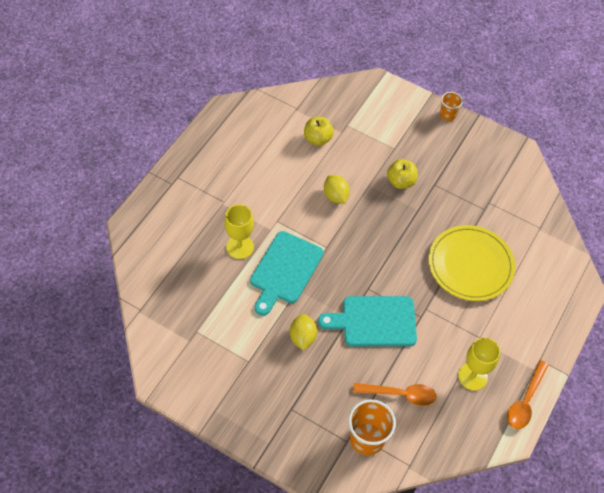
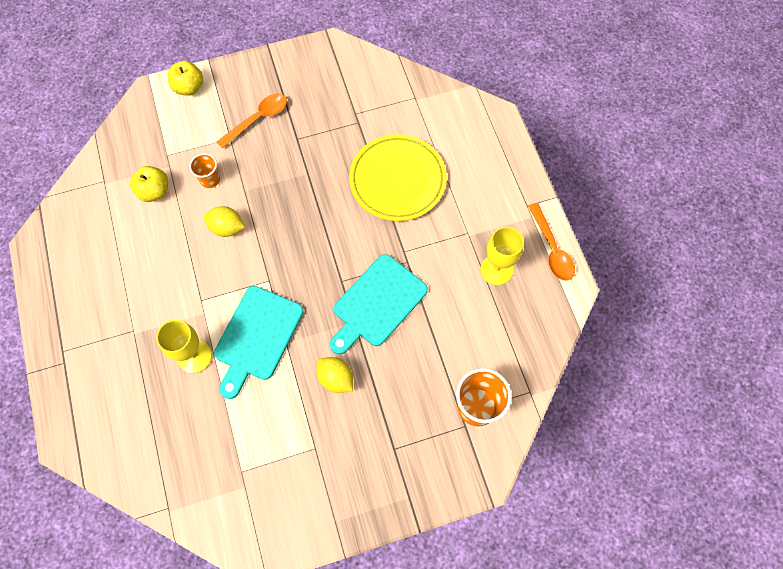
camera: 45 degrees left, 10 degrees up
(284, 270) = (256, 337): turquoise cutting board -> turquoise cutting board turned 45 degrees clockwise
(400, 181) = (267, 162): yellow apple -> yellow apple (189, 87)
(400, 394) = (461, 342): orange spoon -> orange spoon (258, 119)
(447, 114) = (242, 67): orange cup -> orange cup (210, 179)

